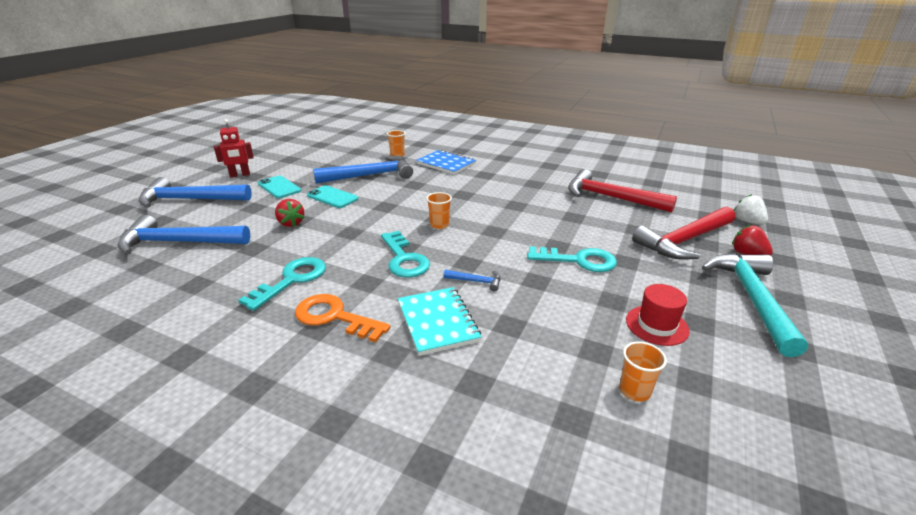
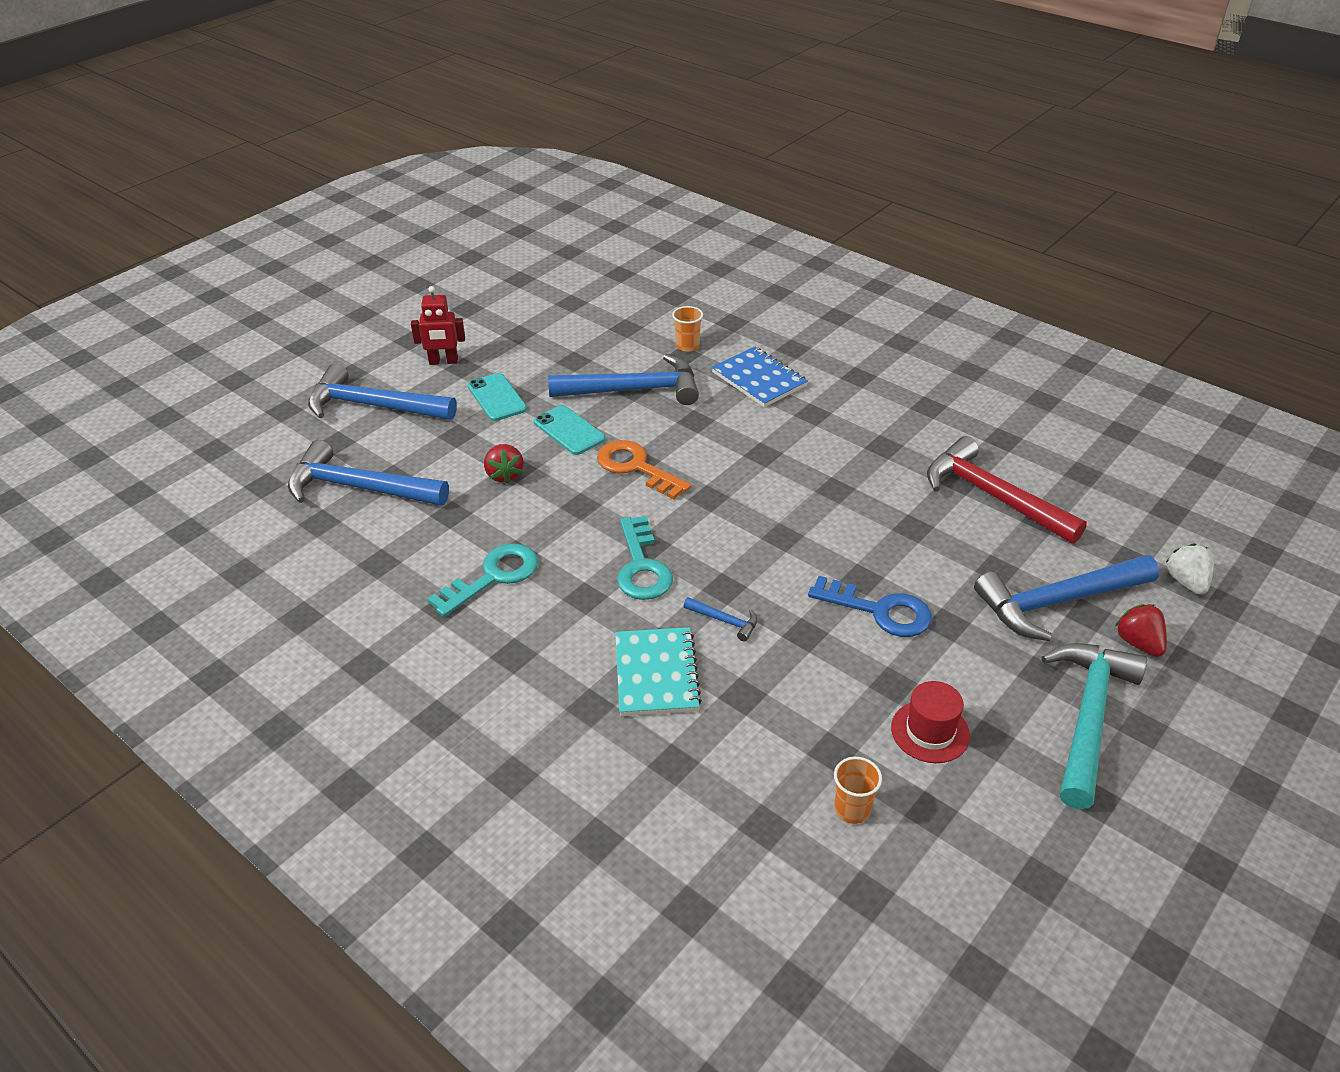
camera: 15 degrees right, 10 degrees up
(334, 317) = (535, 643): orange key -> orange key (636, 467)
(439, 225) = (708, 511): orange cup -> none
(578, 260) = (880, 611): turquoise key -> blue key
(684, 241) = (1057, 602): red hammer -> blue hammer

